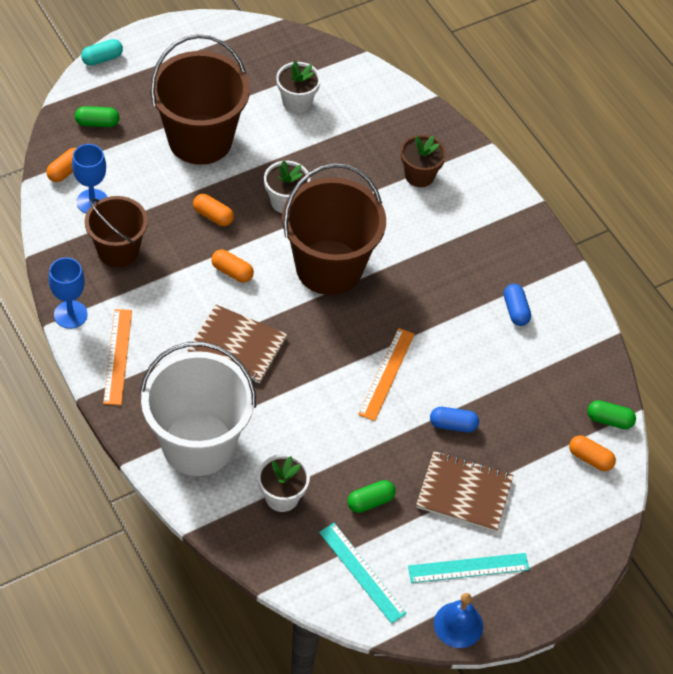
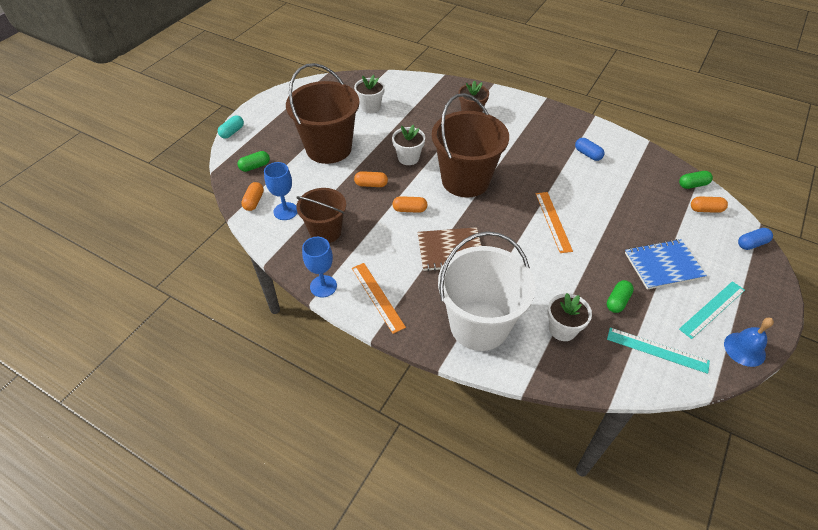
camera: 25 degrees left, 5 degrees down
(453, 425) = (617, 230): blue capsule -> blue capsule (751, 244)
(464, 493) = (663, 265): brown notebook -> blue notebook

